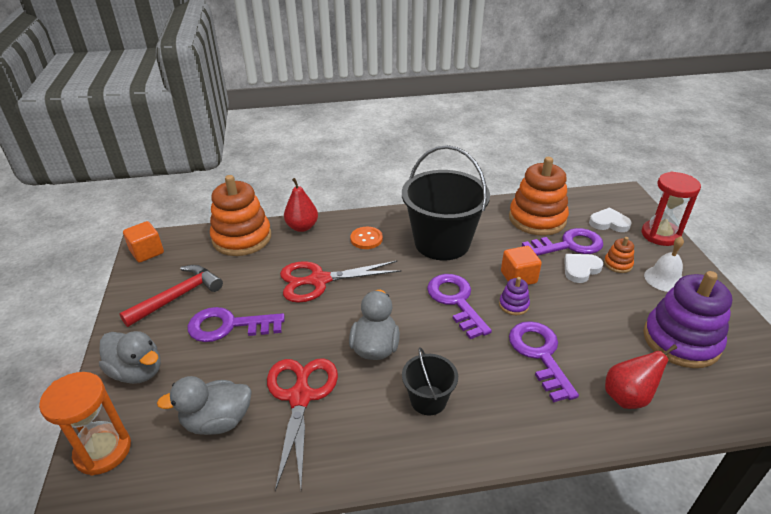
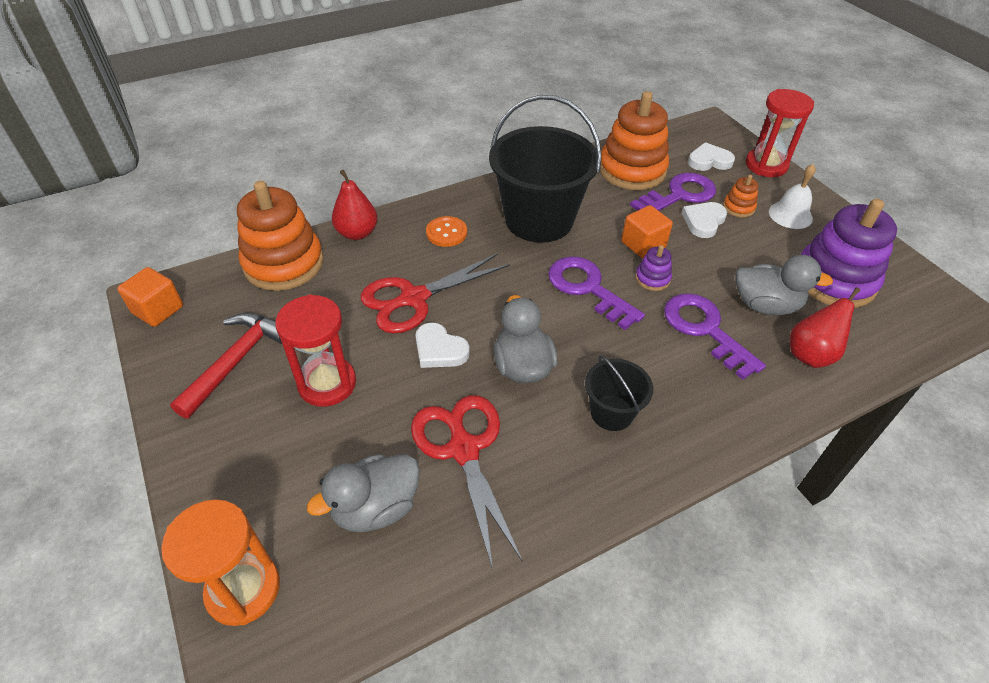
camera: 20 degrees left, 10 degrees up
(137, 372) = (234, 474): grey duck -> grey duck (765, 305)
(229, 326) = (327, 384): purple key -> red hourglass
(319, 321) = (439, 349): none -> white heart

